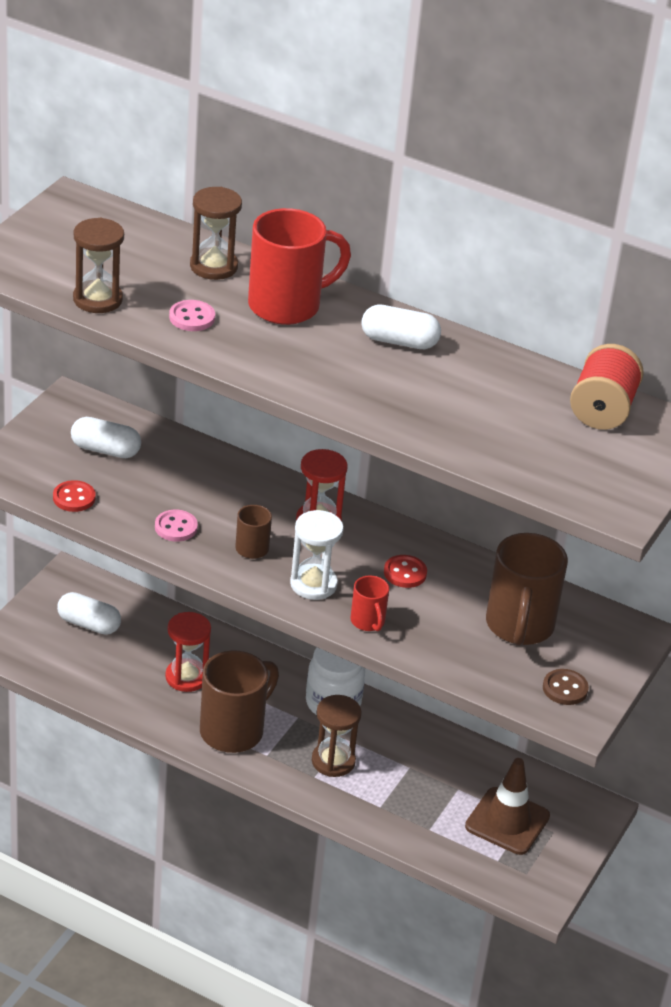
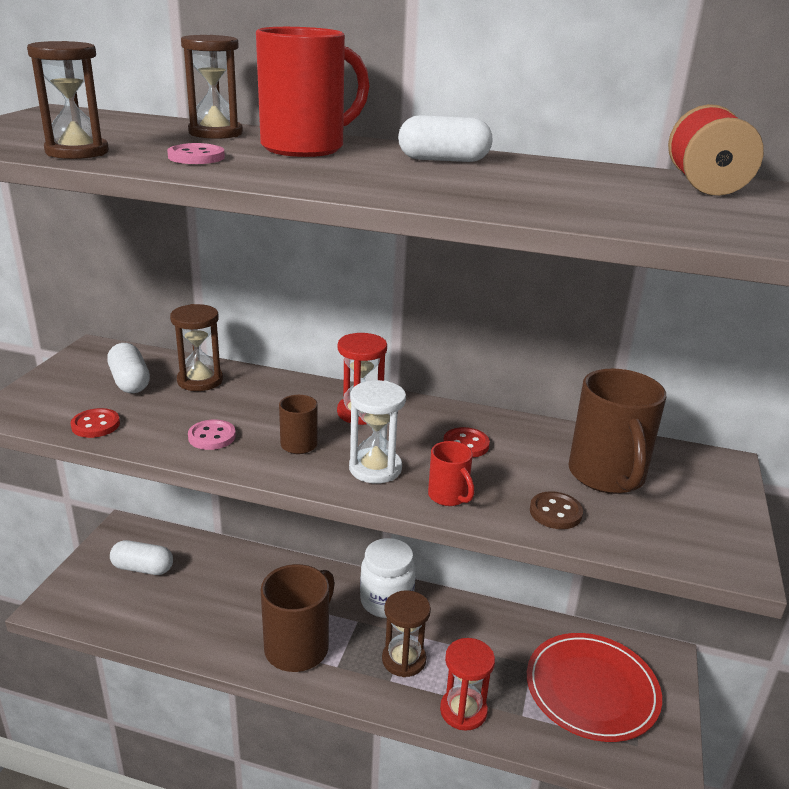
camera: 10 degrees left, 10 degrees down
(105, 450) = (130, 382): white capsule -> white capsule turned 60 degrees clockwise
(172, 458) = (200, 380): none -> brown hourglass
(186, 677) = (243, 602): red hourglass -> red hourglass (463, 711)
(507, 821) = (592, 689): brown traffic cone -> red plate
(565, 689) = (696, 531): brown button -> brown button (555, 512)

